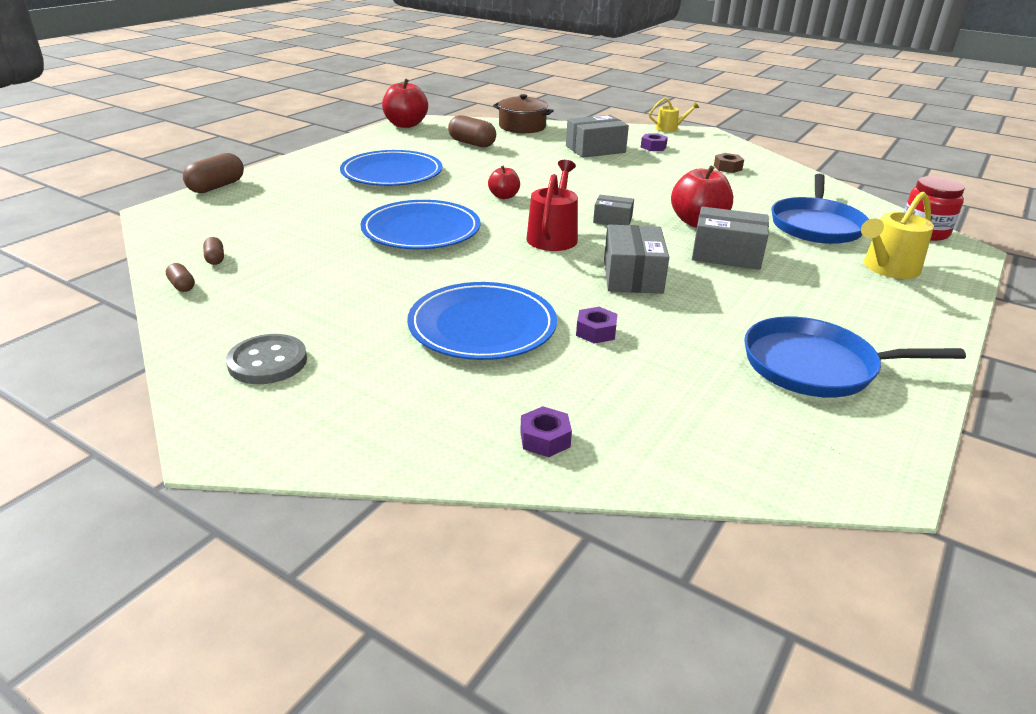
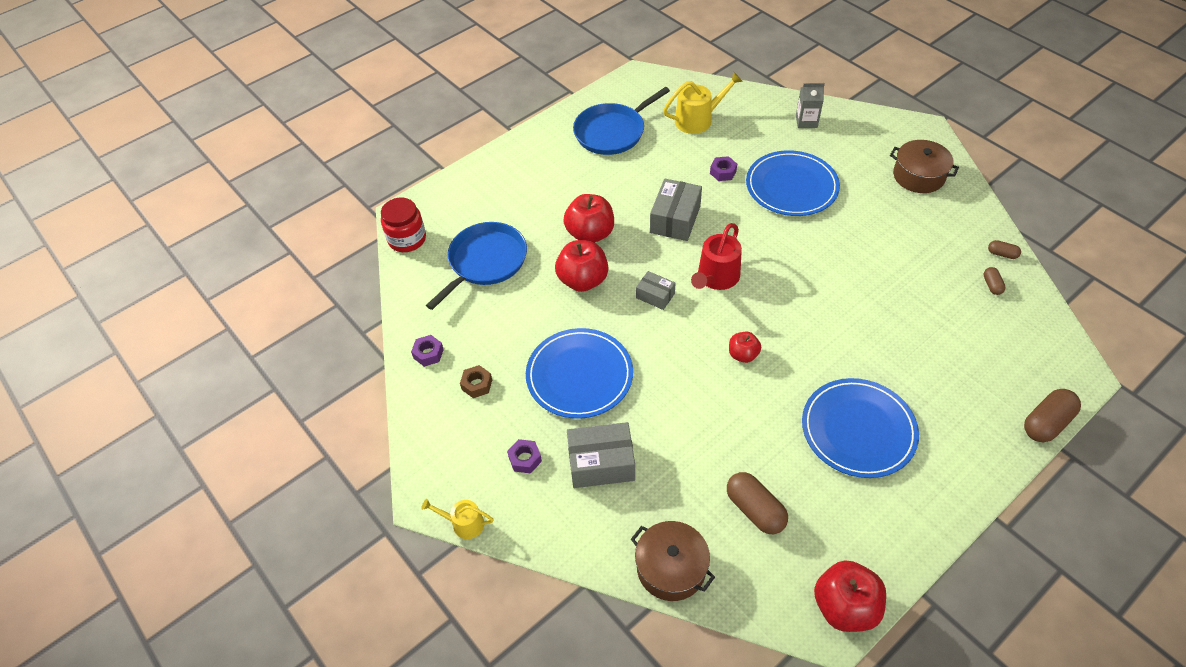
camera: 160 degrees left, 20 degrees up
(182, 286) = (1002, 254): brown capsule -> brown capsule turned 45 degrees counterclockwise
(267, 362) = (918, 176): grey button -> brown pot
(421, 230) = (827, 304): blue plate -> blue plate (579, 375)
(473, 429) = (806, 121): none -> grey carton
(545, 439) = (773, 112): purple nut -> purple nut (428, 354)
(726, 254) = (590, 234): grey box -> red apple
(815, 366) = (612, 132): blue pan -> blue pan turned 120 degrees clockwise
(888, 268) = (486, 201): yellow watering can -> yellow watering can (698, 120)

